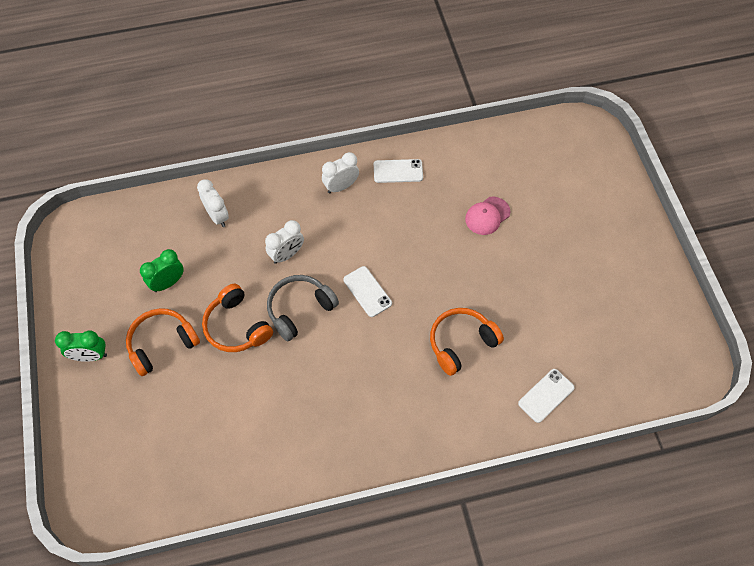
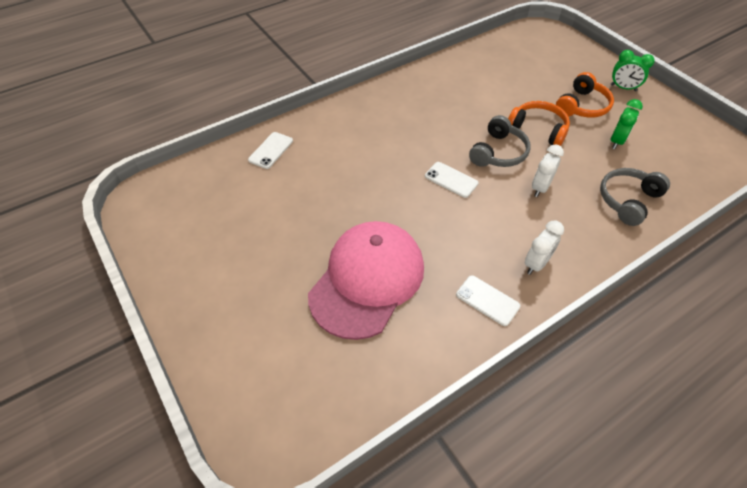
camera: 160 degrees right, 10 degrees down
(90, 356) = (623, 88): green clock -> green clock turned 135 degrees counterclockwise
(217, 216) = (628, 200): white clock -> grey headphones
(398, 171) = (487, 300): white phone -> white phone turned 60 degrees clockwise
(461, 343) = (352, 165): orange headphones -> none
(487, 216) = (367, 280): pink cap -> pink cap, size x2.40

